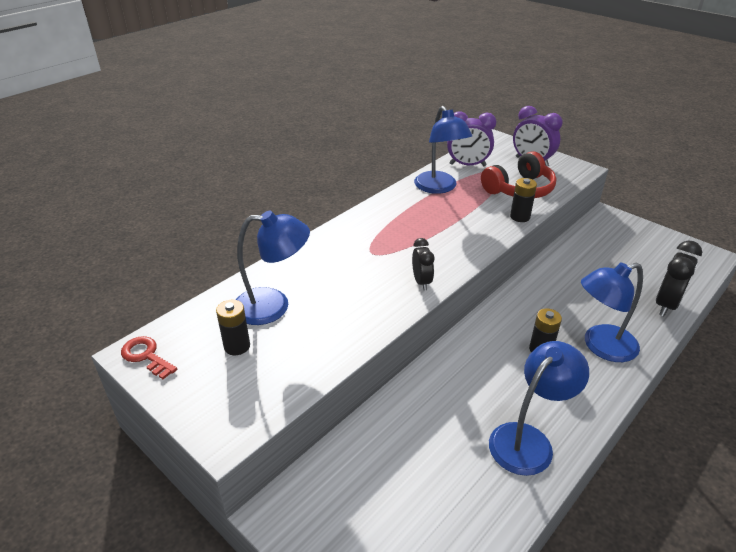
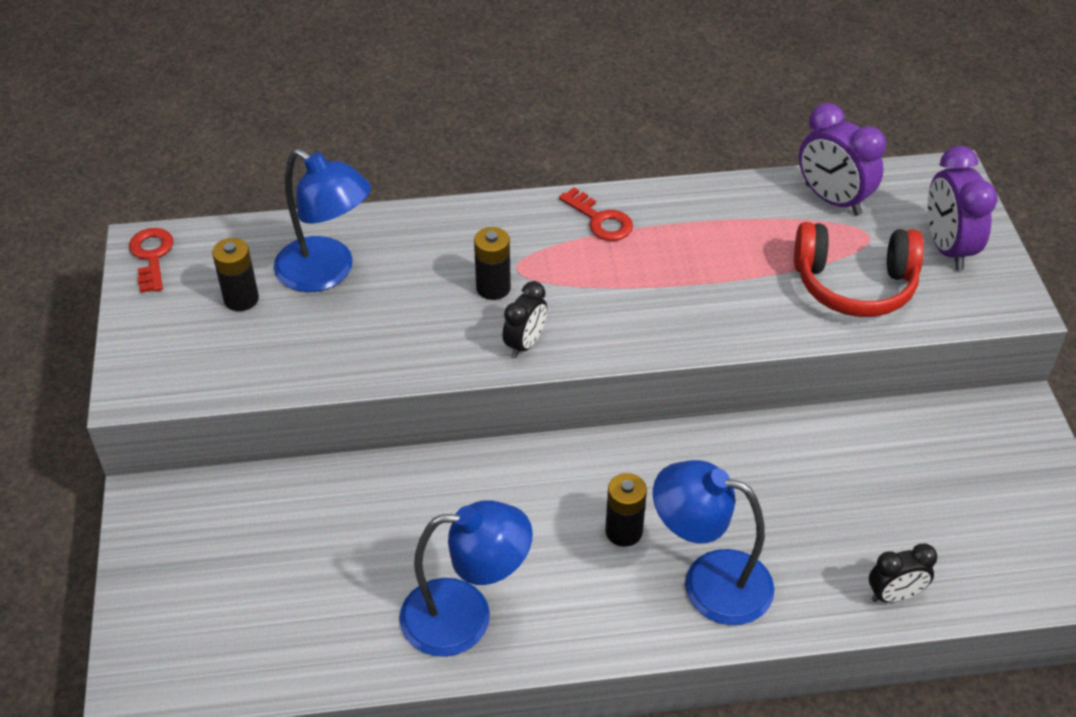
camera: 40 degrees right, 10 degrees up
(384, 215) = (600, 220): none -> red key
(439, 188) = (735, 217): blue lamp -> none
(520, 217) = (787, 329): black battery -> black battery (493, 288)
(666, 305) = (894, 595): black clock -> black clock, size x0.62

